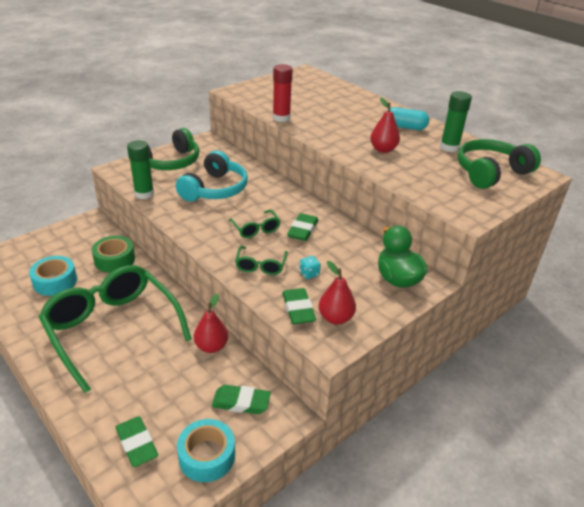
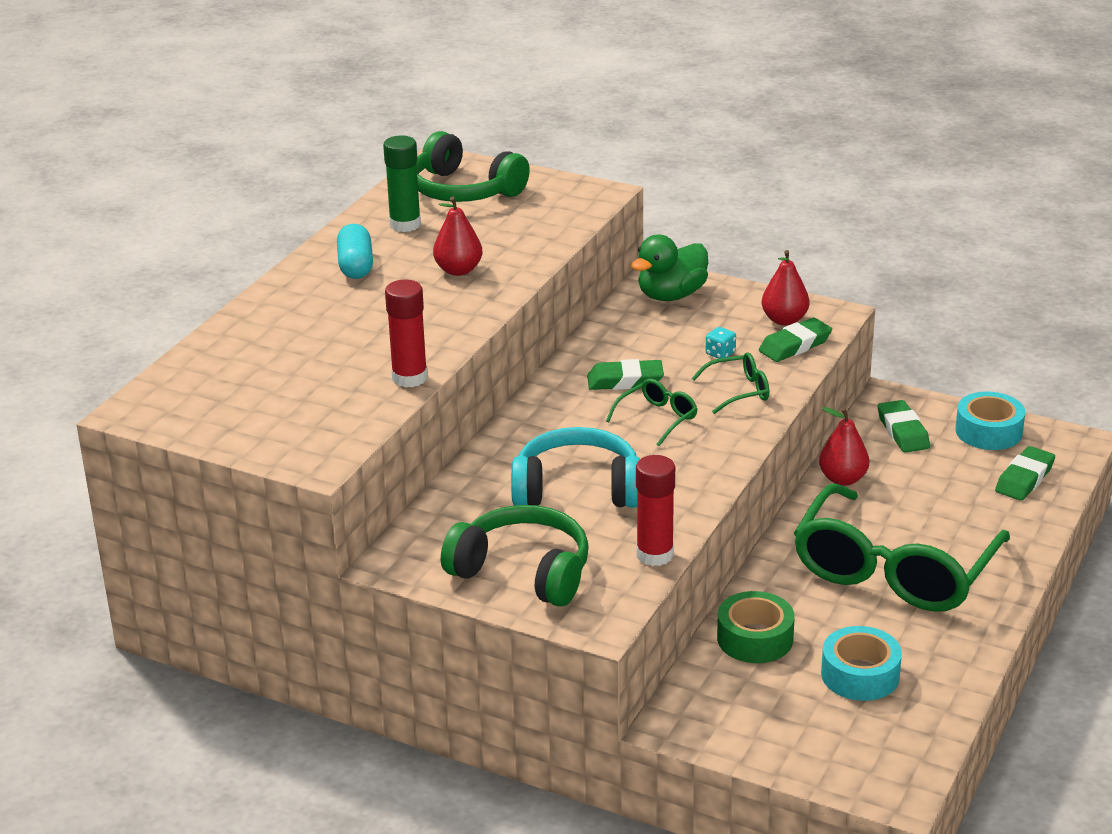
camera: 110 degrees left, 5 degrees down
(144, 194) = (655, 554): green glue stick -> red glue stick

